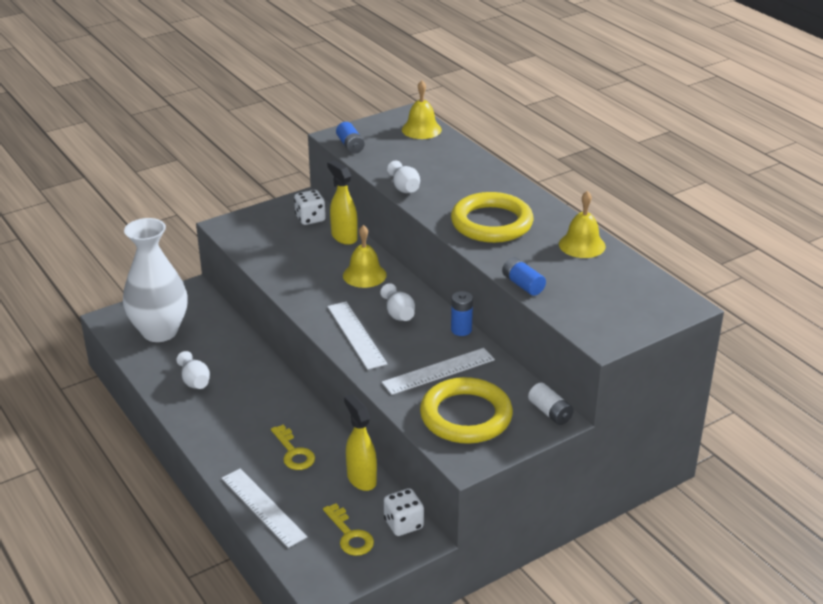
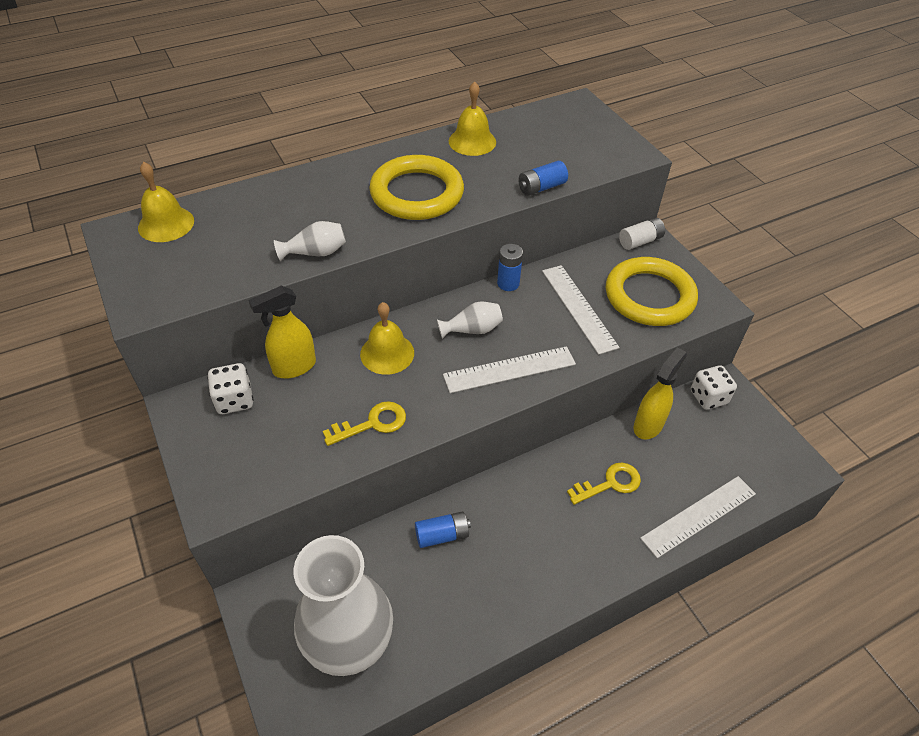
camera: 85 degrees left, 15 degrees up
(194, 381) = (471, 592): white vase -> none
(350, 145) = (177, 294): blue battery -> blue battery (442, 535)
(350, 535) = (729, 440): yellow key -> yellow key (372, 423)
(361, 479) = (648, 425): yellow spray bottle -> yellow spray bottle turned 150 degrees clockwise

